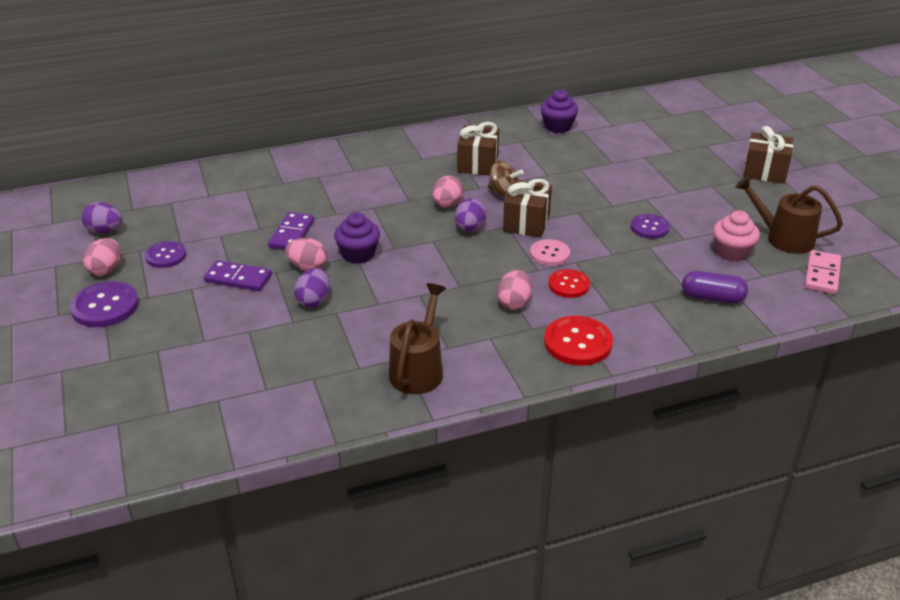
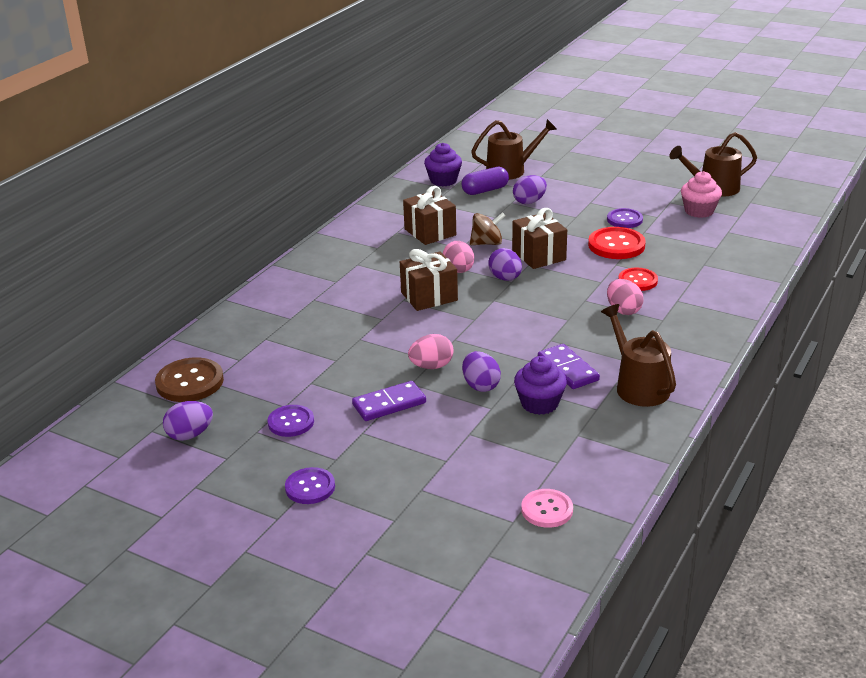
camera: 40 degrees left, 5 degrees down
(105, 306) = (310, 487): purple button -> purple button, size x0.65
(106, 269) = (254, 462): pink egg -> none
(159, 195) = (190, 382): none -> brown button
(292, 234) = (373, 350): purple domino -> purple domino (568, 369)
(358, 254) = (454, 337): purple cupcake -> purple cupcake (539, 403)
(549, 254) = (590, 267): pink button -> pink button (547, 510)
(578, 343) = (705, 312): red button -> red button (616, 245)
(595, 175) = (529, 202): none -> purple egg
(626, 141) = (511, 170): none -> brown watering can
(712, 298) = (734, 244): purple capsule -> purple capsule (485, 190)
(764, 172) = (634, 152): brown gift -> brown gift (429, 296)
(822, 274) = (769, 199): pink domino -> none

